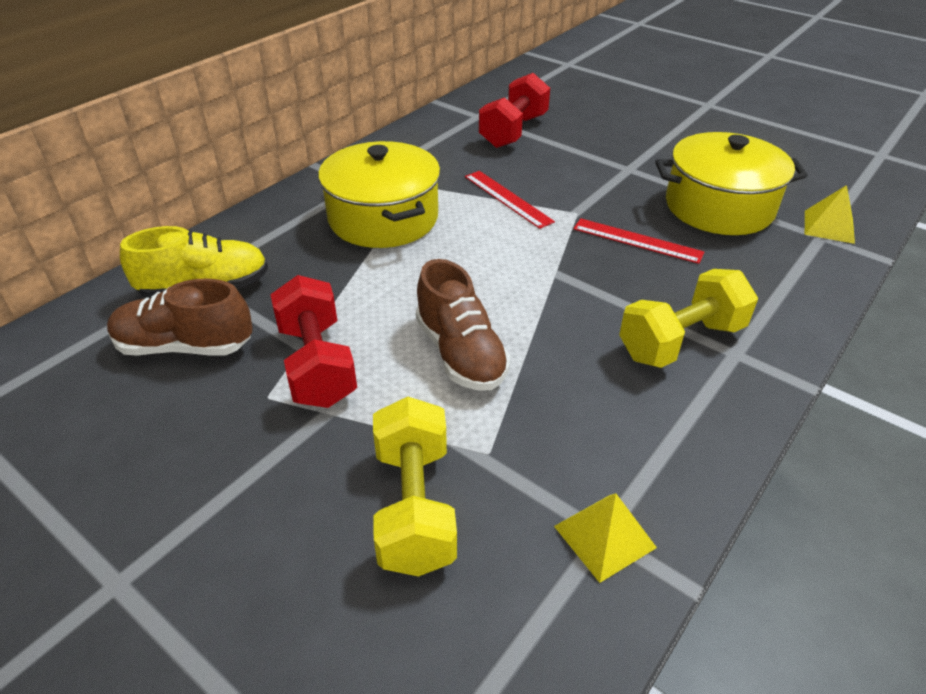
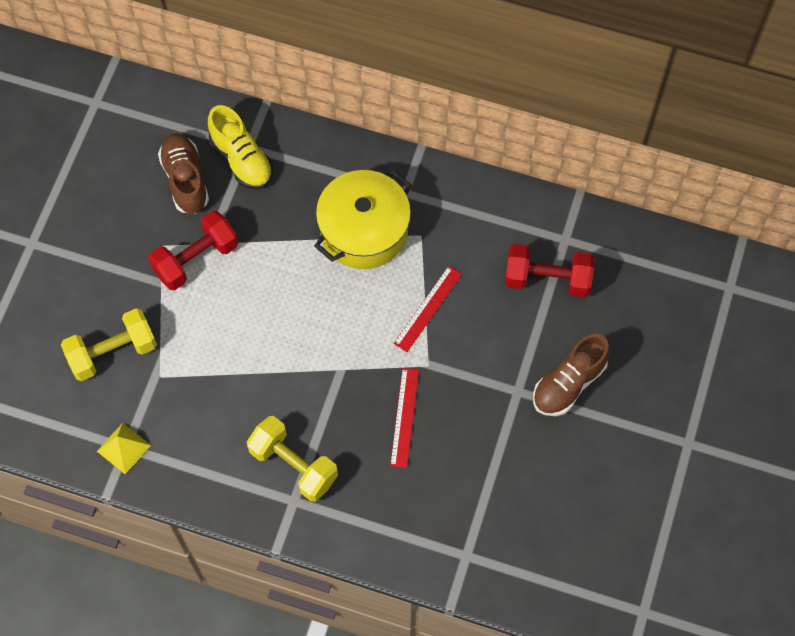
camera: 70 degrees right, 25 degrees up
(460, 353) = (234, 335): brown shoe -> brown shoe (568, 383)
(719, 207) = (481, 472): yellow pot -> none
(829, 226) = (484, 561): yellow pyramid -> none

